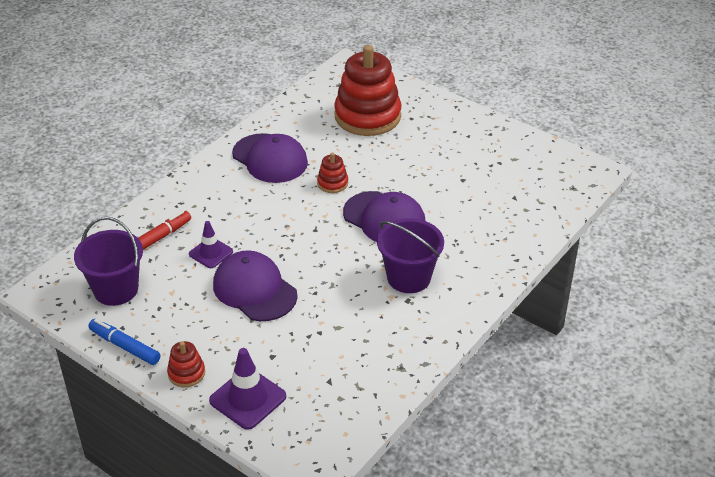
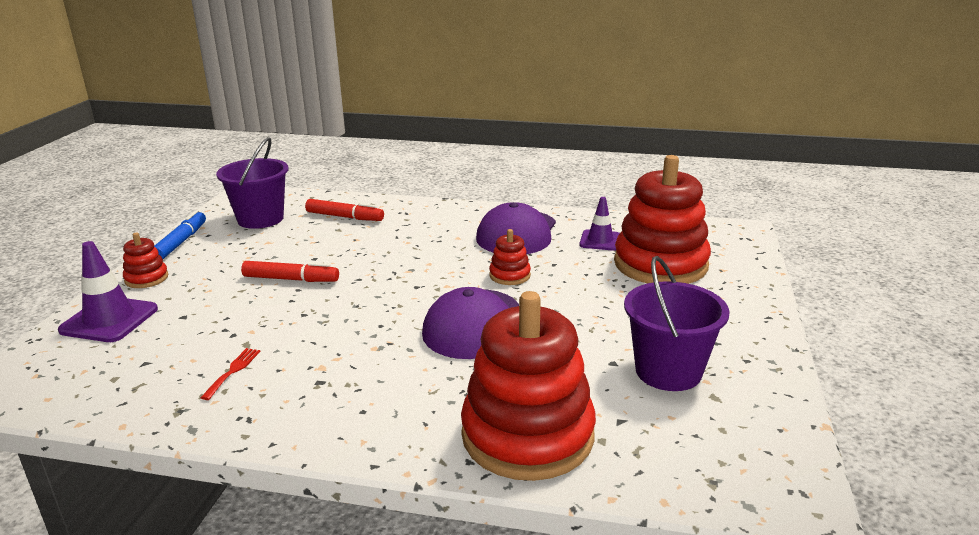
camera: 65 degrees right, 15 degrees down
(211, 253) = (338, 244): purple traffic cone -> purple traffic cone (600, 240)
(254, 290) = (291, 279): purple cap -> red marker
(369, 338) = (233, 371): none -> red fork
(408, 277) = (366, 371): purple bucket -> purple bucket (668, 371)
(508, 233) = (527, 435): none -> red stacking toy

